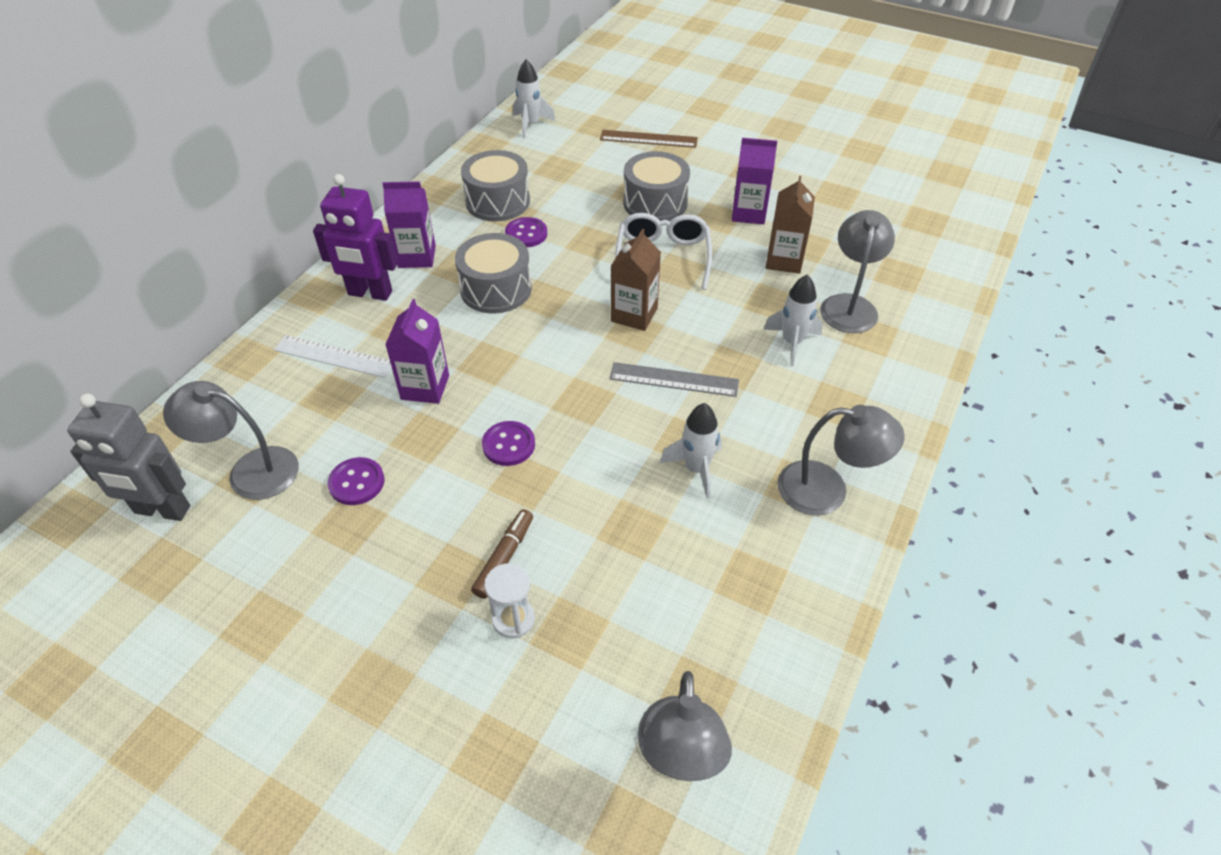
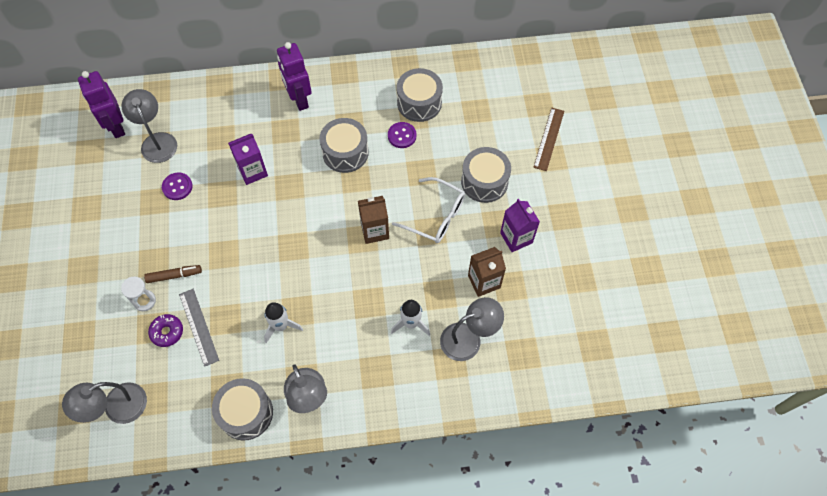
camera: 55 degrees right, 15 degrees up
(162, 510) = (116, 127): grey robot -> purple robot
(334, 356) = (245, 119): white ruler -> none
(417, 256) = (342, 99): purple carton -> none
(508, 445) = (240, 233): purple button -> none
(531, 124) = (508, 68): white rocket -> none
(594, 614) = (167, 332): none -> purple donut
(648, 139) = (549, 139): brown ruler -> brown ruler turned 45 degrees clockwise
(663, 257) = (435, 216): white glasses -> white glasses turned 60 degrees clockwise
(674, 379) = (338, 280): grey ruler -> grey ruler (199, 326)
(807, 574) = (246, 413): none -> grey drum

